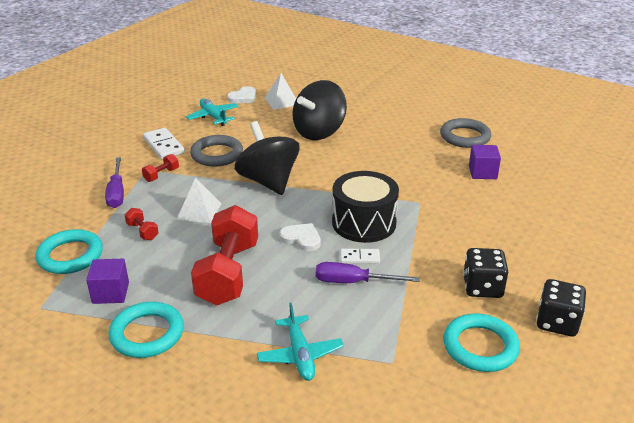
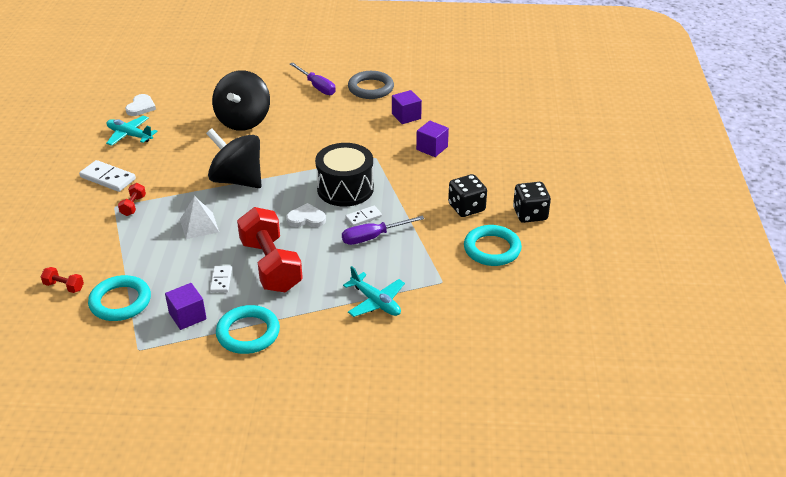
camera: 30 degrees left, 5 degrees up
(117, 193) = (107, 235): purple screwdriver -> purple screwdriver (317, 86)
(142, 231) = (165, 259): red dumbbell -> red dumbbell (64, 286)
(171, 270) = (221, 280): none -> white domino
(217, 154) = (168, 170): grey ring -> none
(281, 101) = (182, 100): white pyramid -> none
(488, 211) = (432, 148): none -> purple cube

